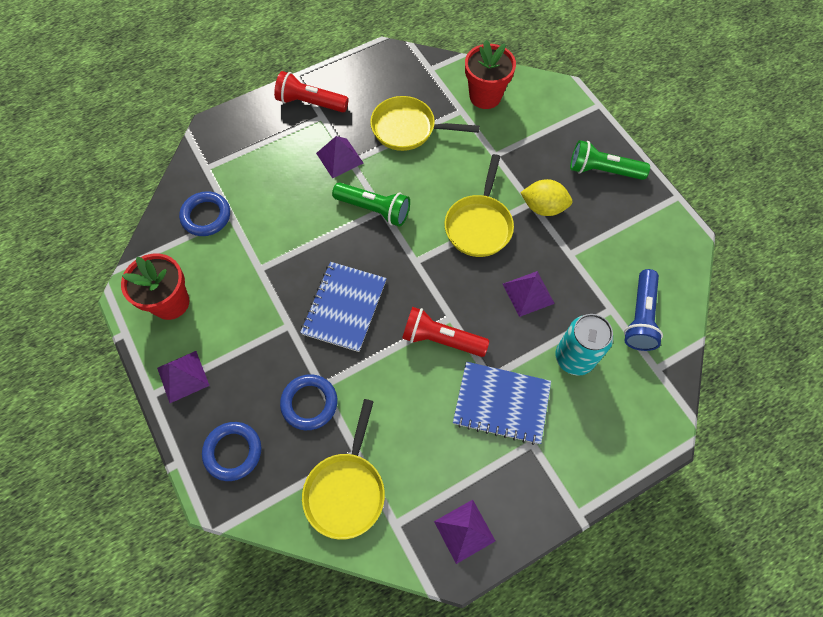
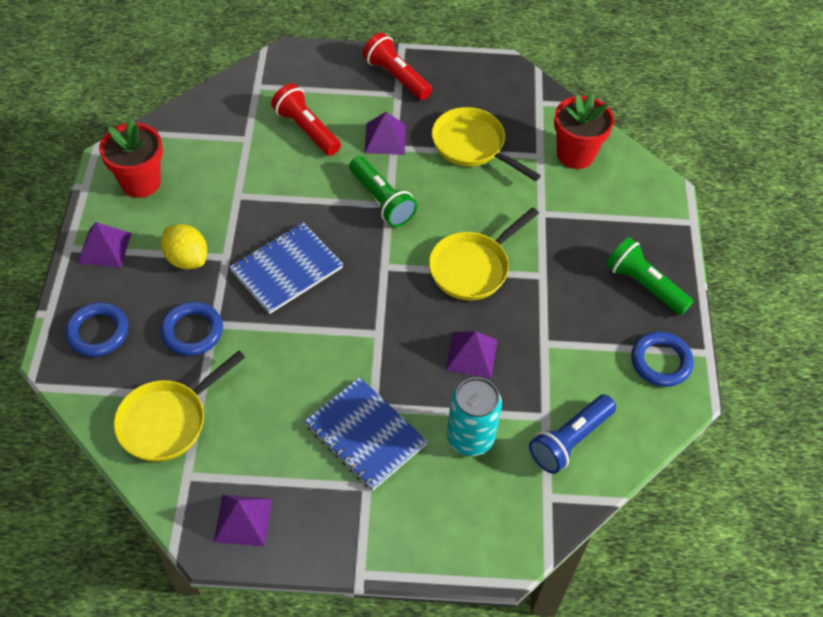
camera: 30 degrees right, 10 degrees down
(206, 216) = (226, 127): blue ring -> blue ring (661, 362)
(441, 339) = (353, 346): red flashlight -> red flashlight (306, 129)
(543, 207) = (551, 286): yellow lemon -> yellow lemon (187, 259)

